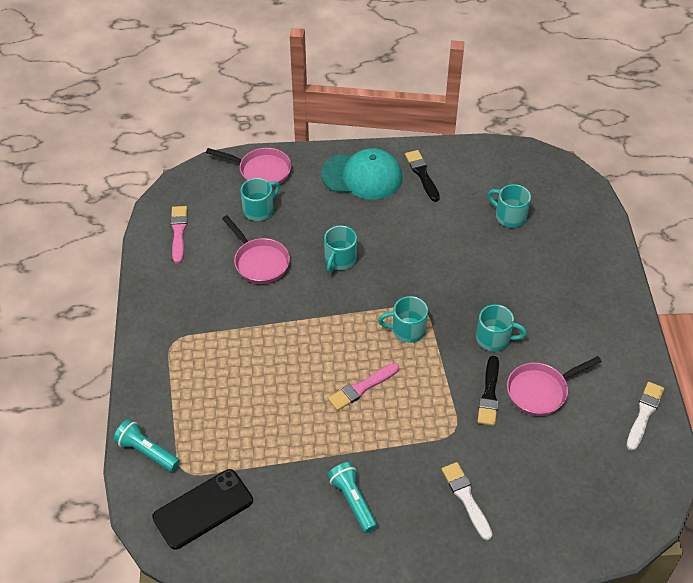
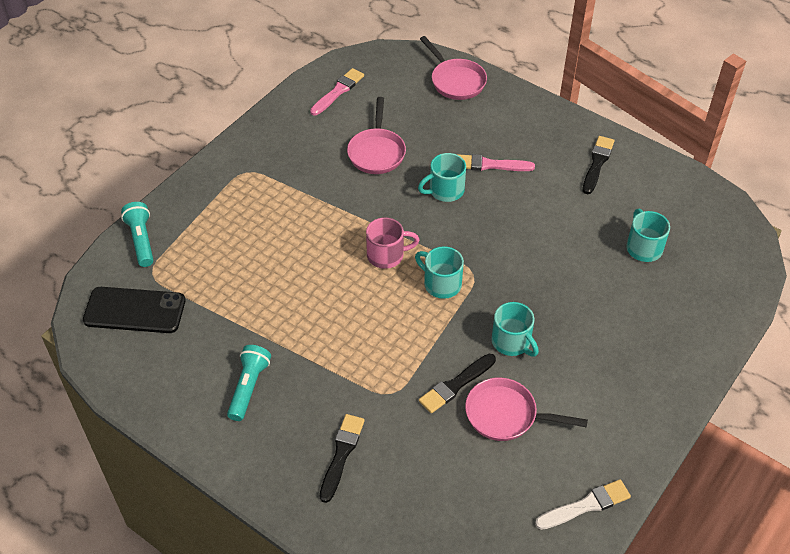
camera: 40 degrees right, 0 degrees up
(259, 210) = (421, 111): turquoise mug -> none
(348, 335) = (387, 255): none -> pink mug
(362, 176) = (539, 134): turquoise cap -> none
(362, 388) = (352, 304): pink brush -> pink brush (490, 165)
(466, 498) = (341, 454): white brush -> black brush

